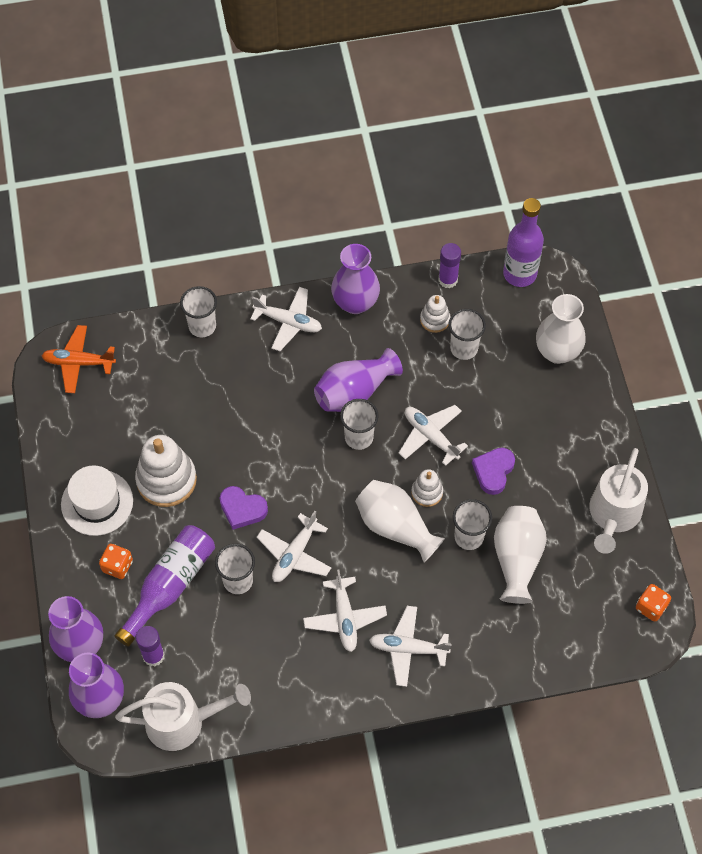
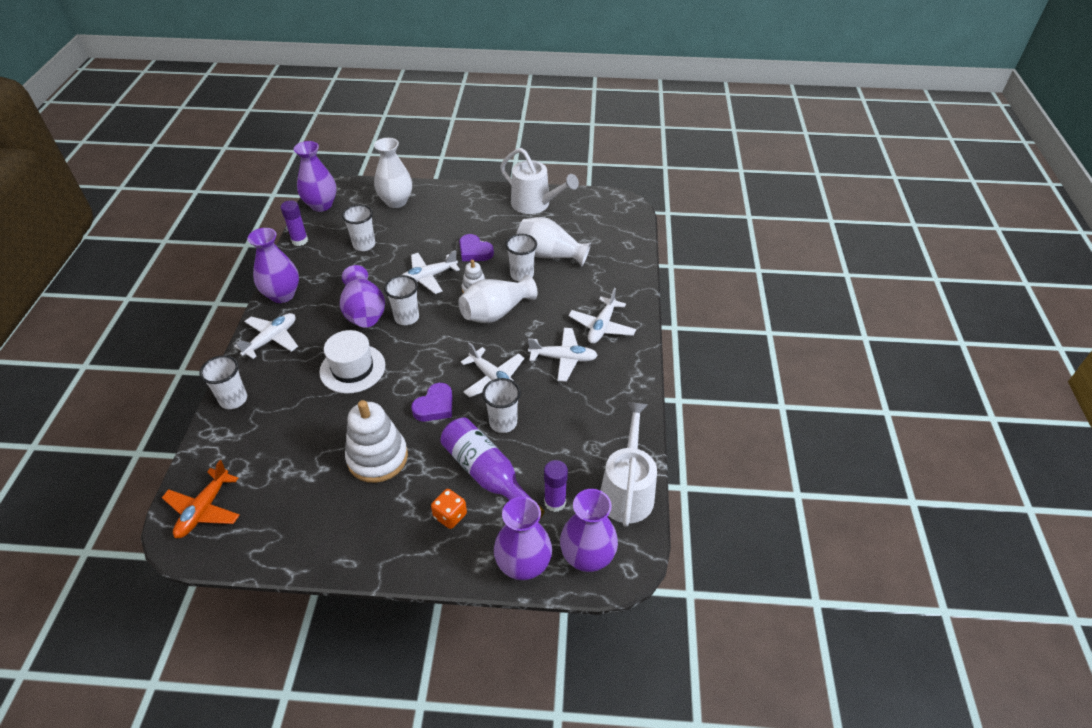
camera: 75 degrees left, 15 degrees down
(97, 502) = (372, 521): white hat -> white hat (352, 368)
(435, 320) = (329, 254): white stacking toy -> none
(519, 274) = (321, 205): purple bottle -> purple vase
(651, 607) = (608, 203): orange dice -> none

